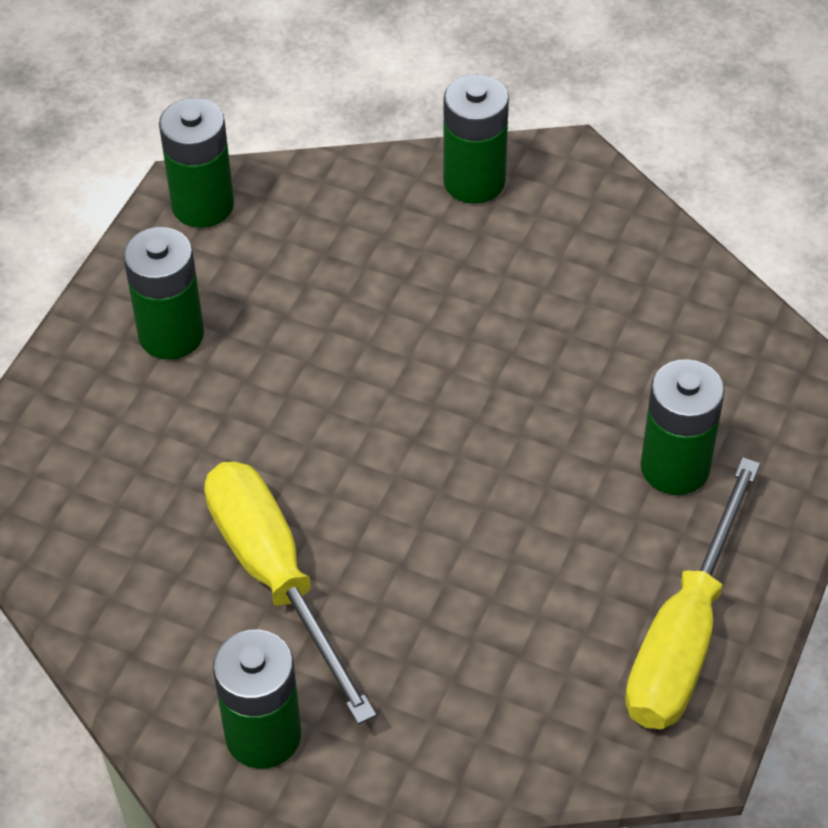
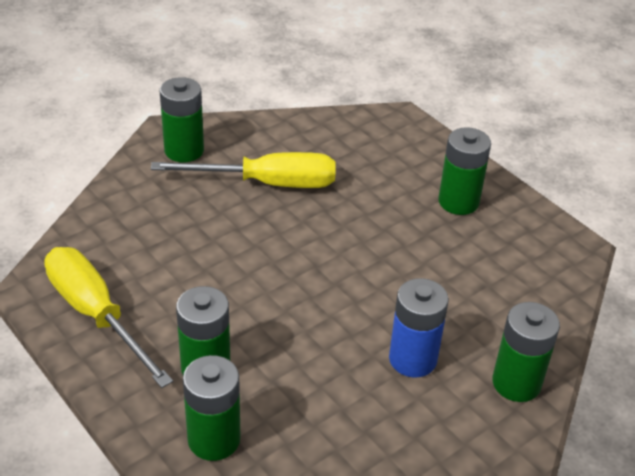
camera: 115 degrees right, 10 degrees down
(203, 205) = (559, 247): green battery -> green battery (214, 439)
(507, 280) = (412, 359): none -> blue battery

